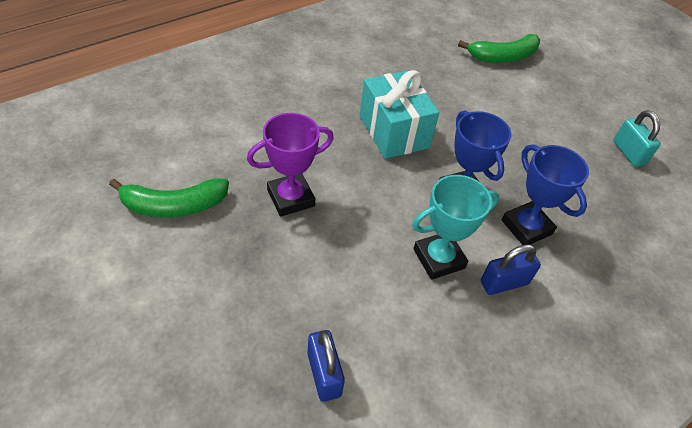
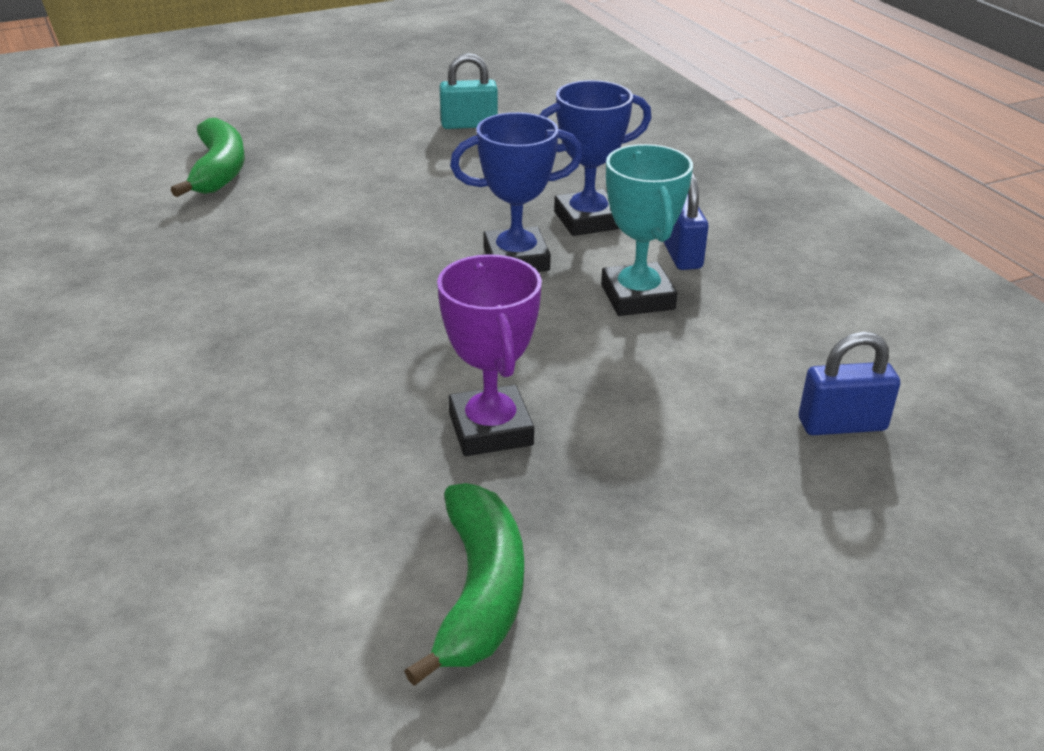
camera: 75 degrees left, 15 degrees down
(393, 132) = (358, 299): turquoise gift -> none

